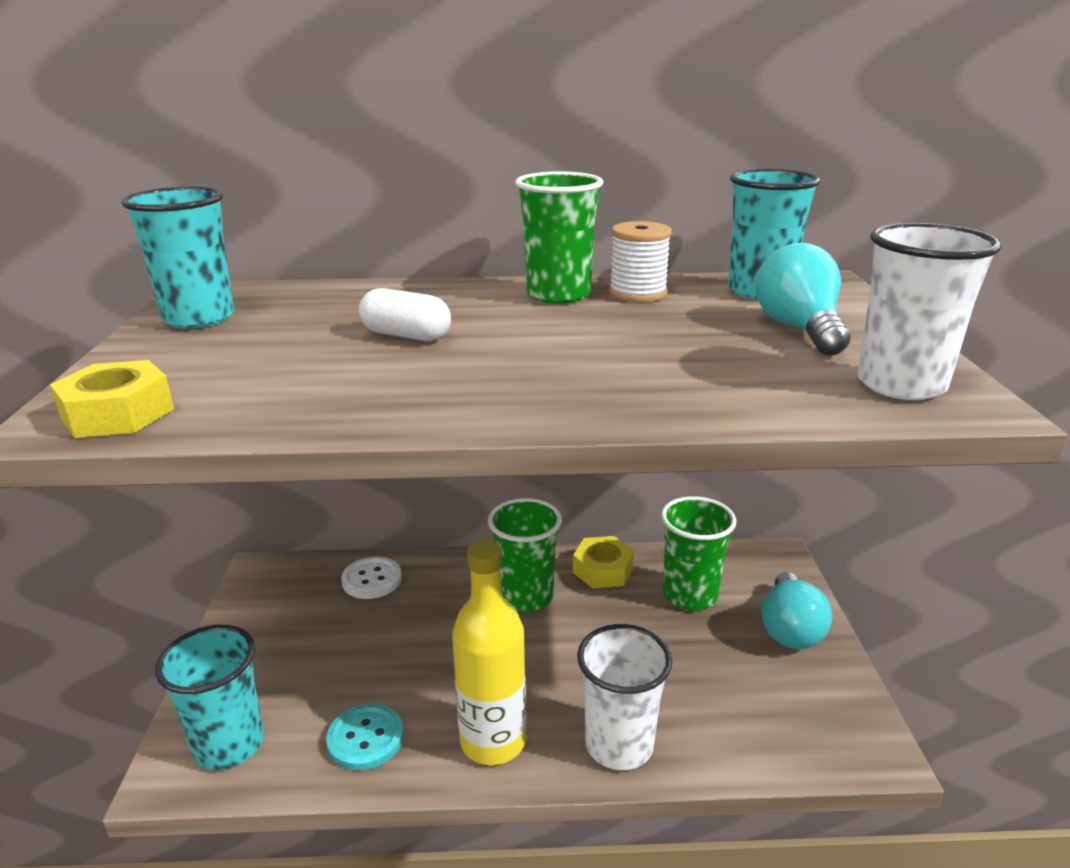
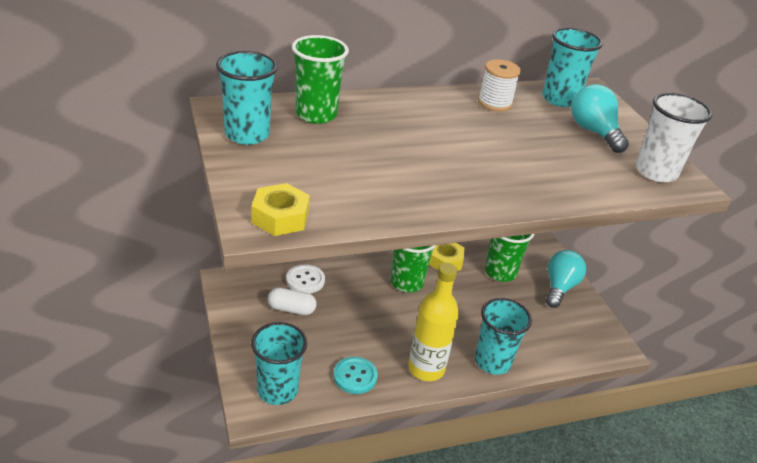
camera: 20 degrees left, 10 degrees up
(406, 335) = (388, 146): white capsule -> white capsule (291, 309)
(558, 295) = (450, 105): green cup -> green cup (316, 114)
(619, 745) = (492, 361): white cup -> turquoise cup
(789, 629) = (559, 287): turquoise light bulb -> turquoise light bulb turned 150 degrees counterclockwise

